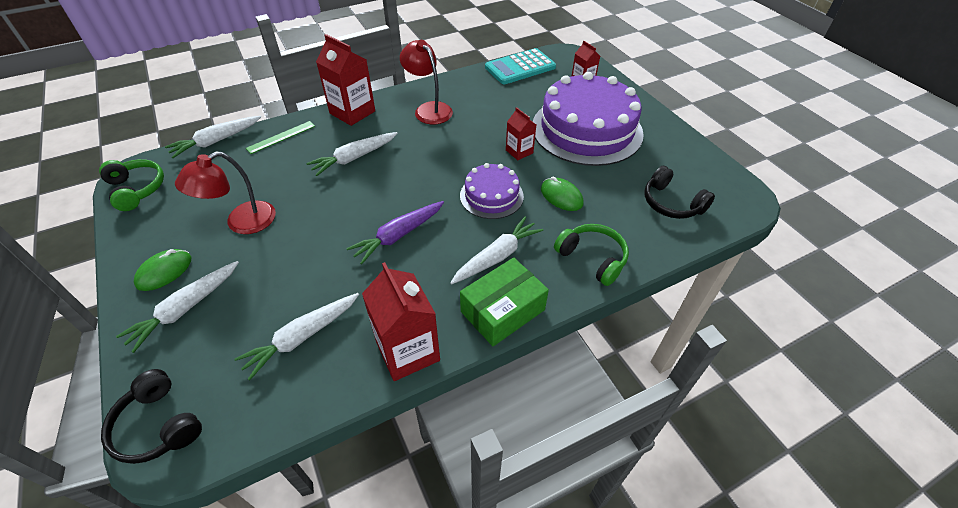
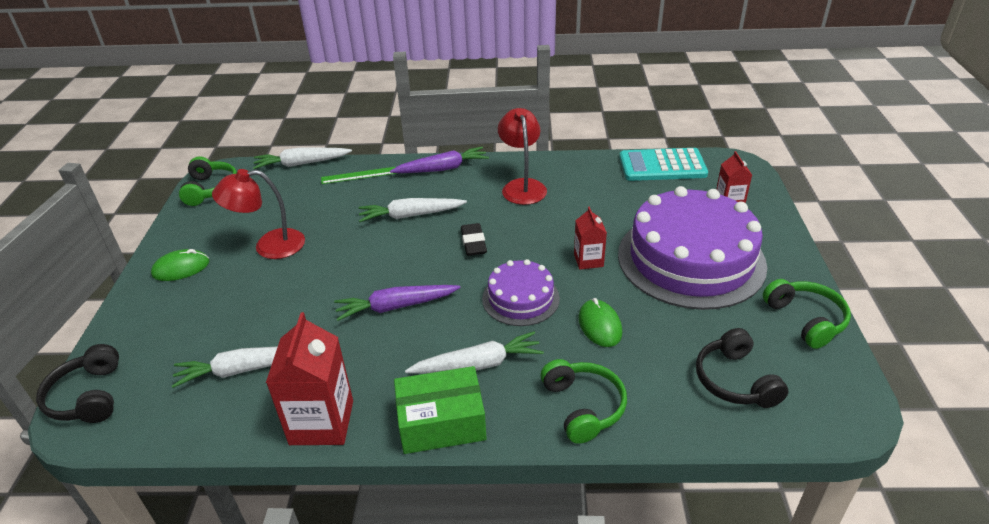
camera: 30 degrees right, 10 degrees down
(185, 309) = (173, 307): white carrot -> none
(352, 112) = (442, 169): red carton -> purple carrot
(423, 164) = (473, 243): none -> black eraser
(683, 148) = (805, 320): none -> green headphones

